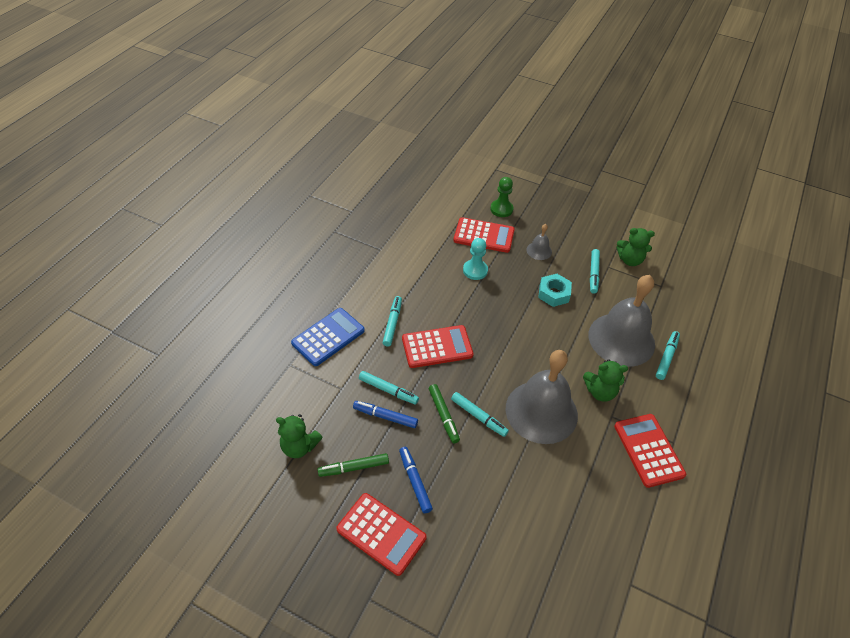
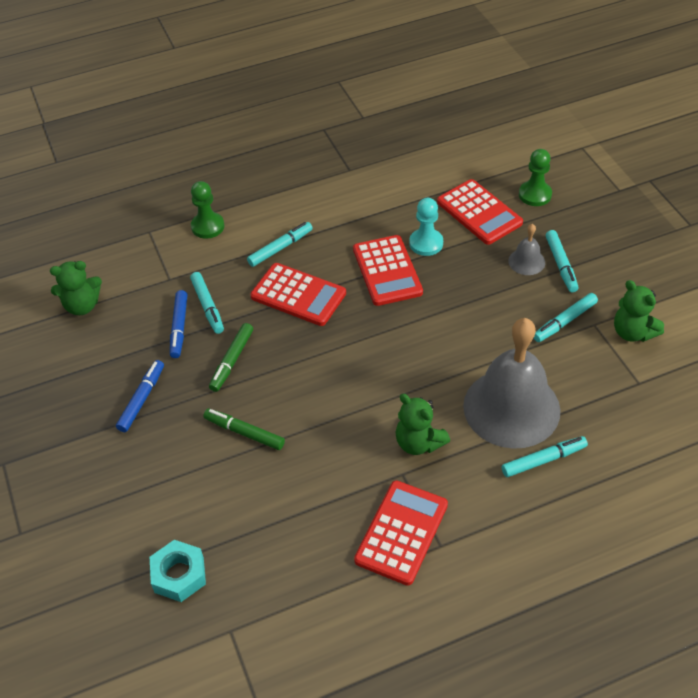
camera: 45 degrees right, 0 degrees up
(299, 446) = (82, 306): green teddy bear -> green teddy bear turned 75 degrees counterclockwise
(328, 337) = (208, 226): blue calculator -> green pawn
(354, 467) = (105, 352): green marker -> green marker (244, 432)
(381, 533) = (67, 421): red calculator -> red calculator (387, 271)
(385, 416) = (179, 327): blue marker -> blue marker turned 150 degrees counterclockwise
(478, 417) = (263, 383): turquoise marker -> turquoise marker (561, 265)
(541, 411) = (331, 420): grey bell -> none
(553, 293) = (488, 315): turquoise nut -> turquoise nut (179, 575)

